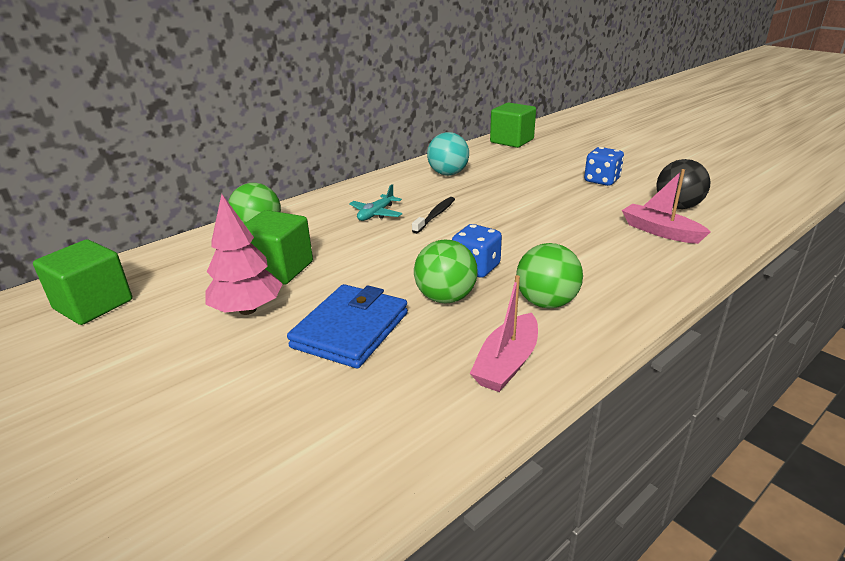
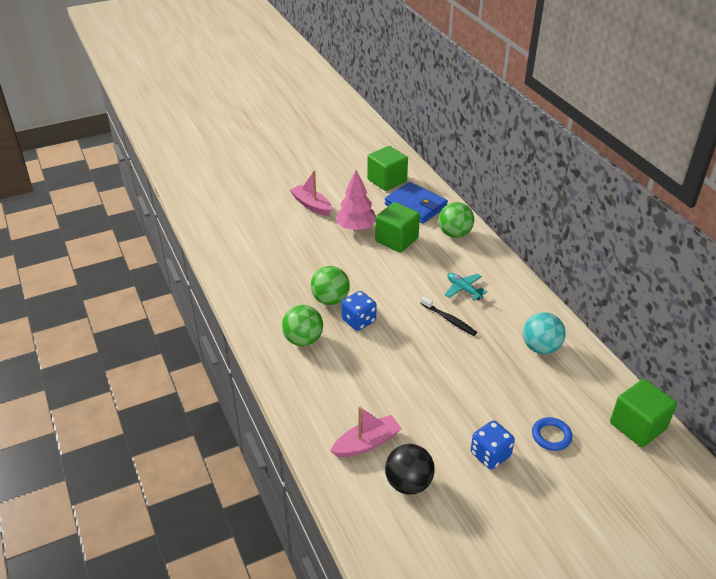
camera: 105 degrees right, 10 degrees up
(350, 330) = (318, 260): blue wallet -> blue wallet (415, 205)
(507, 363) = (259, 307): pink boat -> pink boat (311, 205)
(554, 163) = (551, 436): none -> blue ring

